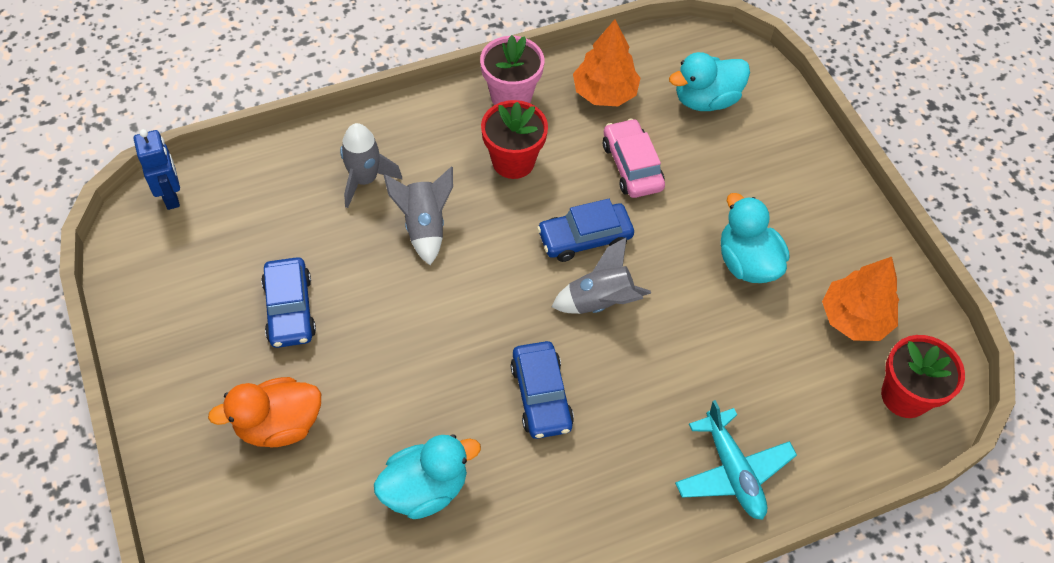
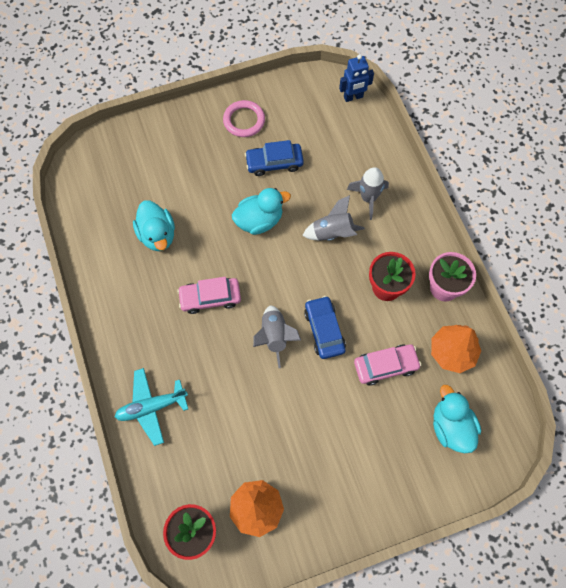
camera: 95 degrees right, 10 degrees up
(197, 359) = (244, 120): none -> pink ring
(279, 425) = (201, 162): orange duck -> none
(541, 396) = (210, 298): blue car -> pink car
(747, 262) = (304, 438): turquoise duck -> turquoise duck (259, 221)

